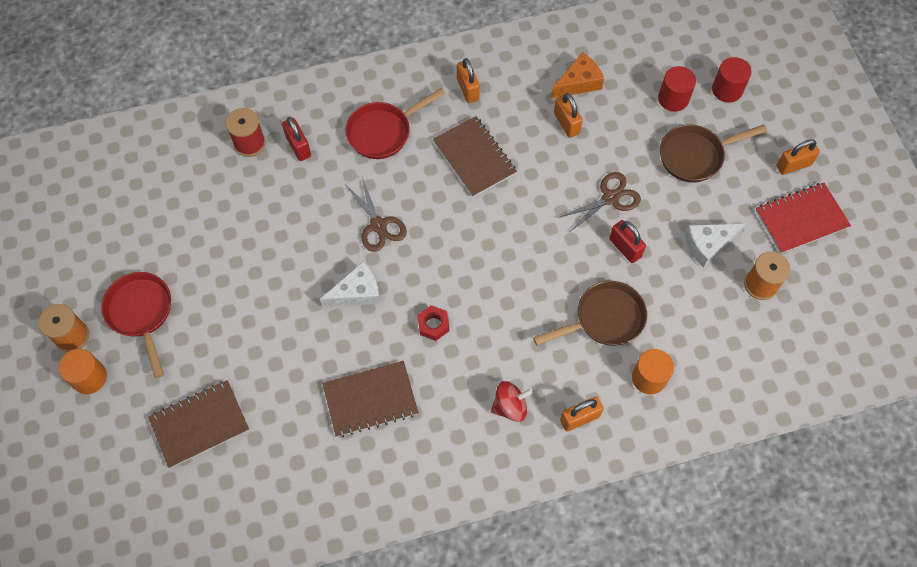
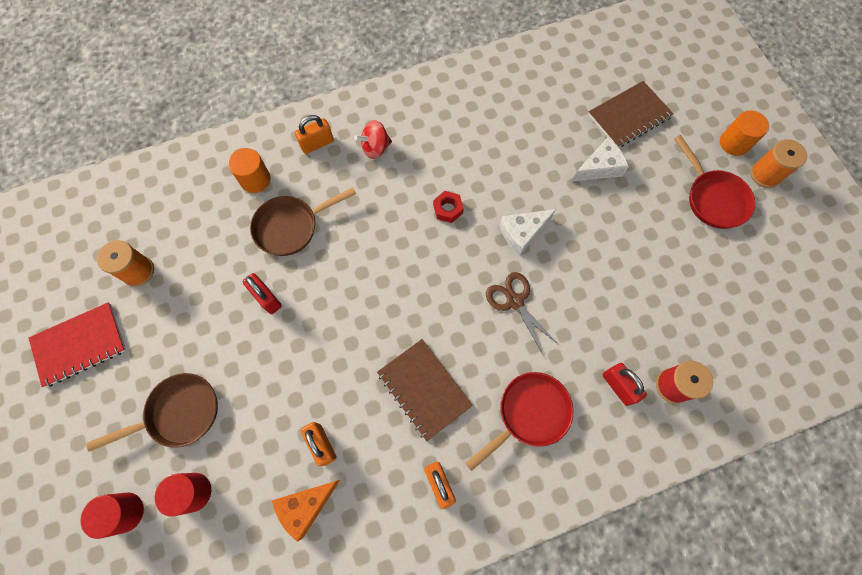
camera: 175 degrees right, 5 degrees up
(370, 399) = (493, 144): brown notebook -> none
(610, 198) = (277, 352): brown scissors -> none
(708, 245) = (182, 308): white cheese -> white cheese (599, 167)
(793, 165) = (71, 410): orange padlock -> none

